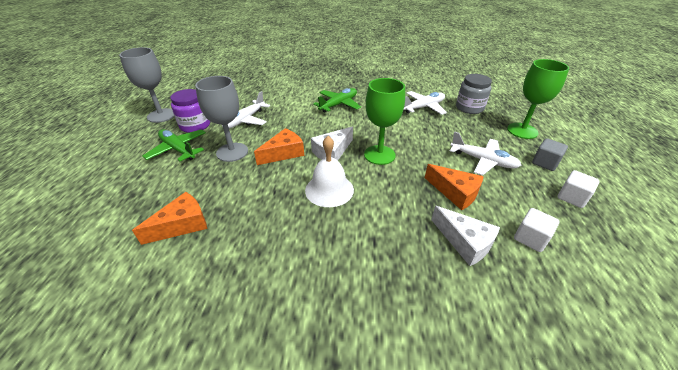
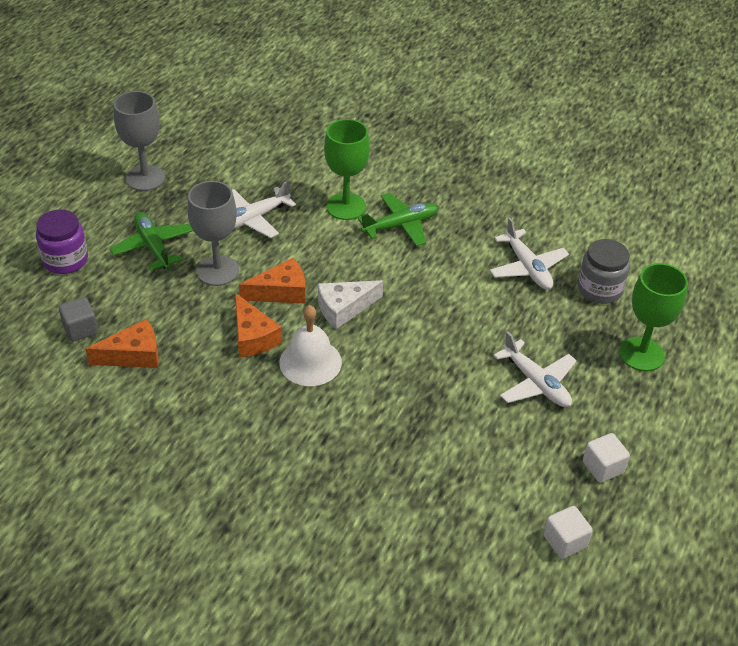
camera: 20 degrees right, 5 degrees up
(195, 125) = (184, 210): purple jar -> purple jar (65, 260)
(379, 155) = (403, 332): green goblet -> green goblet (346, 206)
(423, 107) = (527, 267): white plane -> white plane turned 75 degrees clockwise
(455, 192) = (460, 414): orange cheese -> orange cheese (253, 336)
(465, 242) = (422, 472): white cheese -> none
(530, 238) = (500, 493): white cube -> white cube (565, 541)
(545, 163) = (620, 412): grey cube -> grey cube (80, 329)

